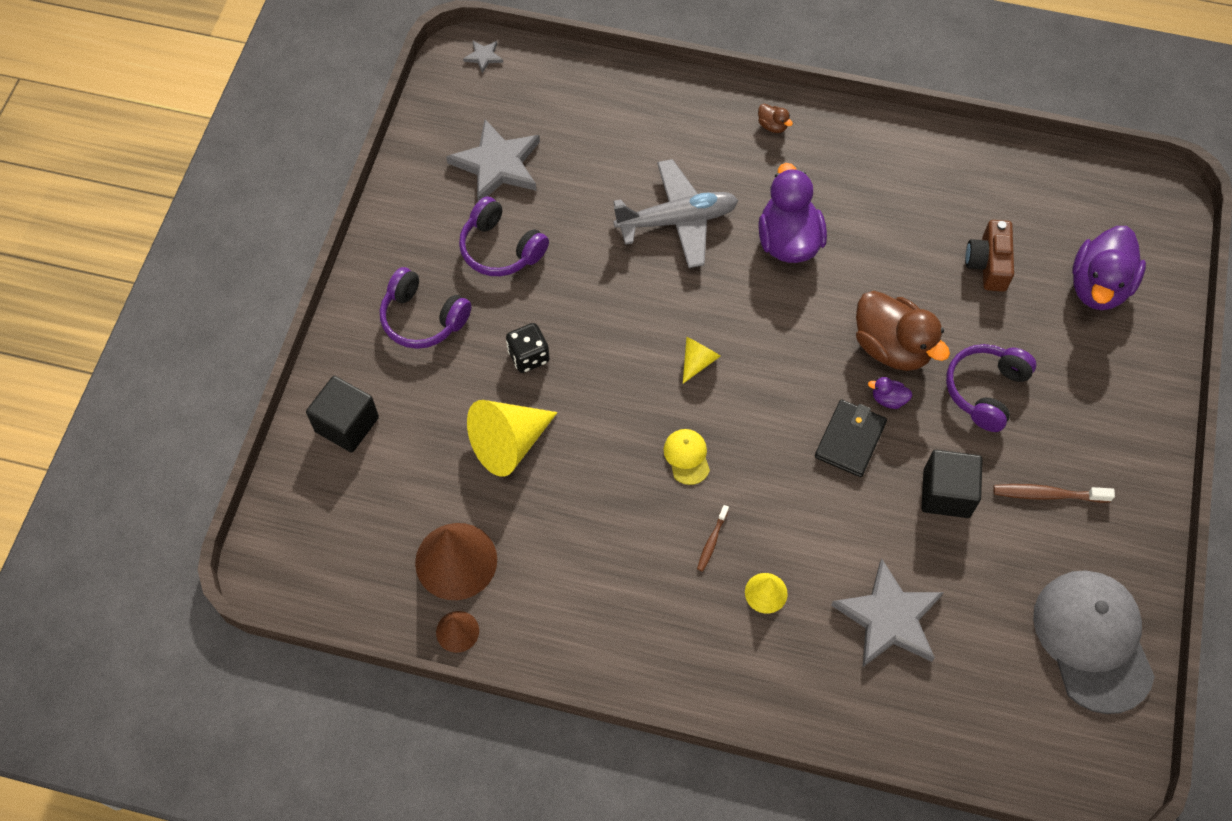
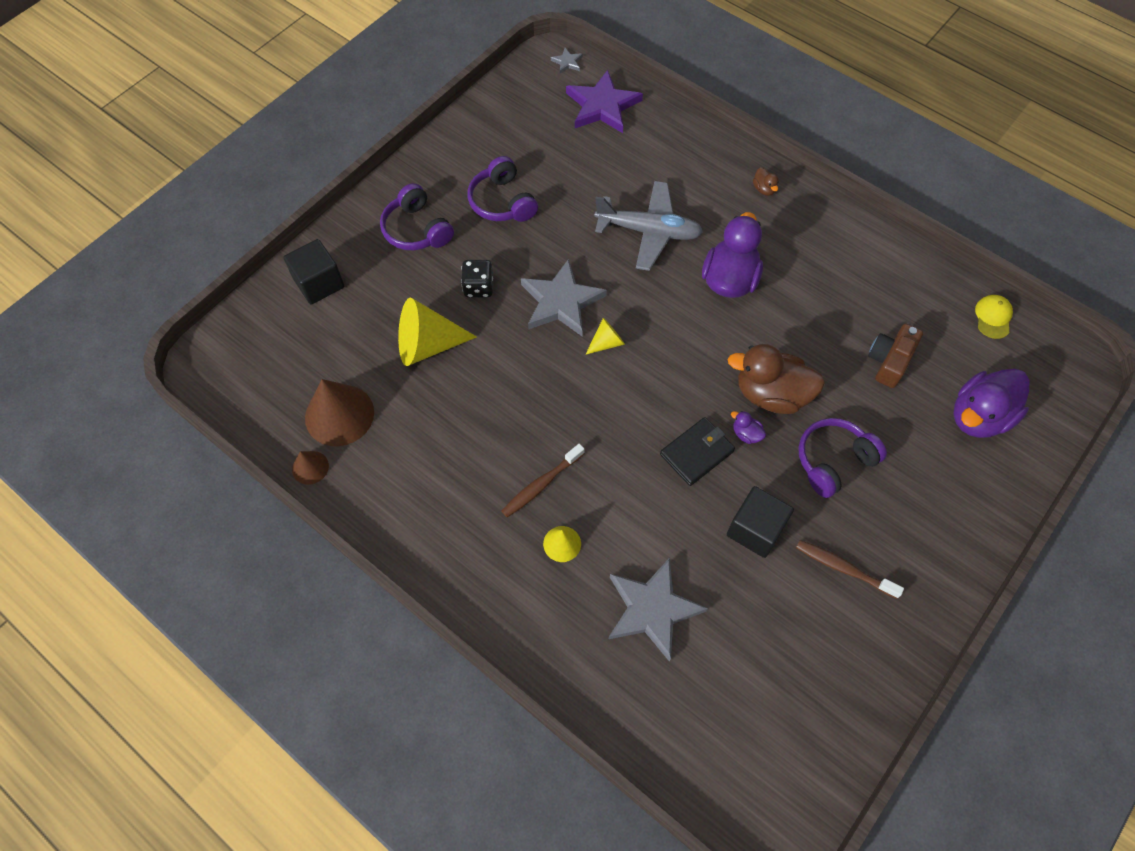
camera: 25 degrees right, 0 degrees up
(497, 164) = (534, 141): grey star -> grey star (561, 301)
(551, 95) = (602, 106): none -> purple star
(687, 457) = (557, 411): yellow cap -> yellow cap (993, 317)
(712, 541) = (541, 484): brown toothbrush -> brown toothbrush, size x1.65
(892, 347) = (771, 394): brown duck -> brown duck turned 120 degrees clockwise
(1093, 640) = (820, 709): grey cap -> none

